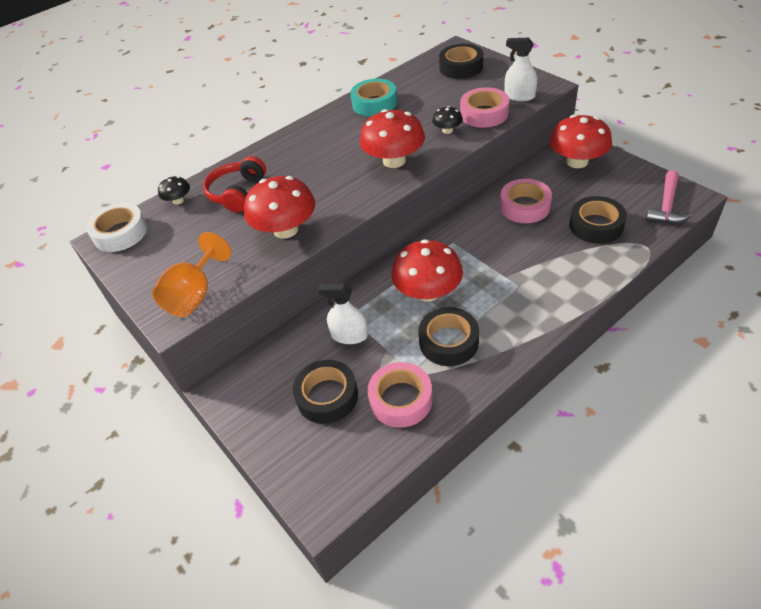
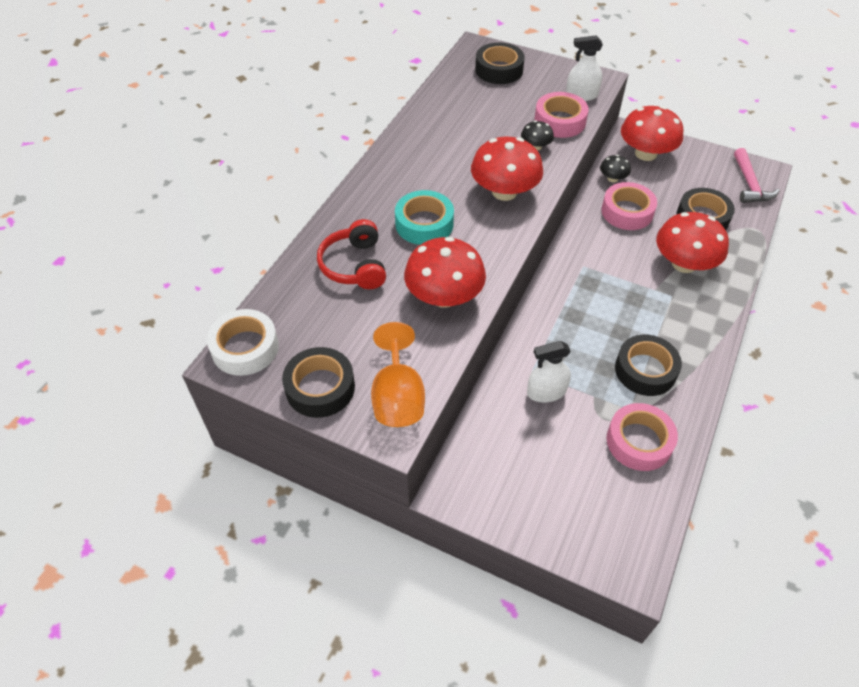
camera: 30 degrees left, 5 degrees up
(178, 200) = (288, 290): black mushroom -> black mushroom (612, 178)
(327, 396) = (567, 462): black tape -> black tape (320, 388)
(374, 103) = (434, 127): turquoise tape -> turquoise tape (424, 224)
(428, 292) = (593, 324): red mushroom -> red mushroom (684, 263)

